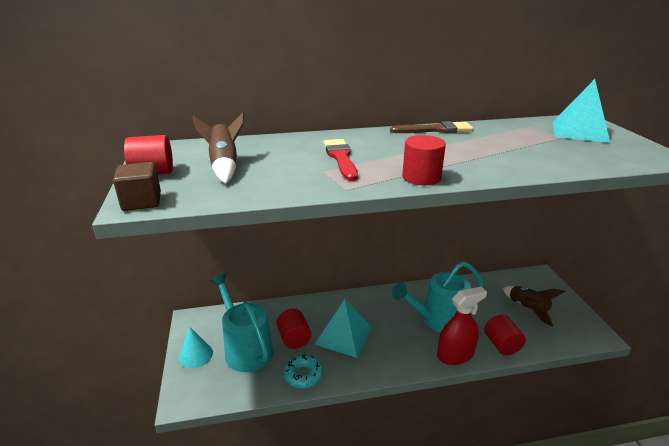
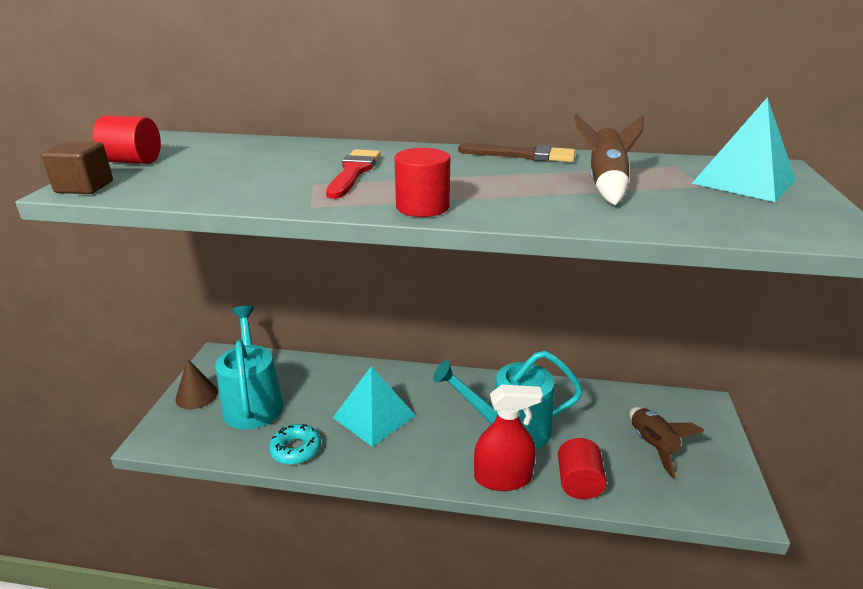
camera: 20 degrees right, 0 degrees up
(195, 355) = (196, 395): turquoise cone -> brown cone
(224, 166) = (212, 164): brown rocket -> brown rocket (605, 185)
(294, 339) = (313, 405): red cylinder -> none

